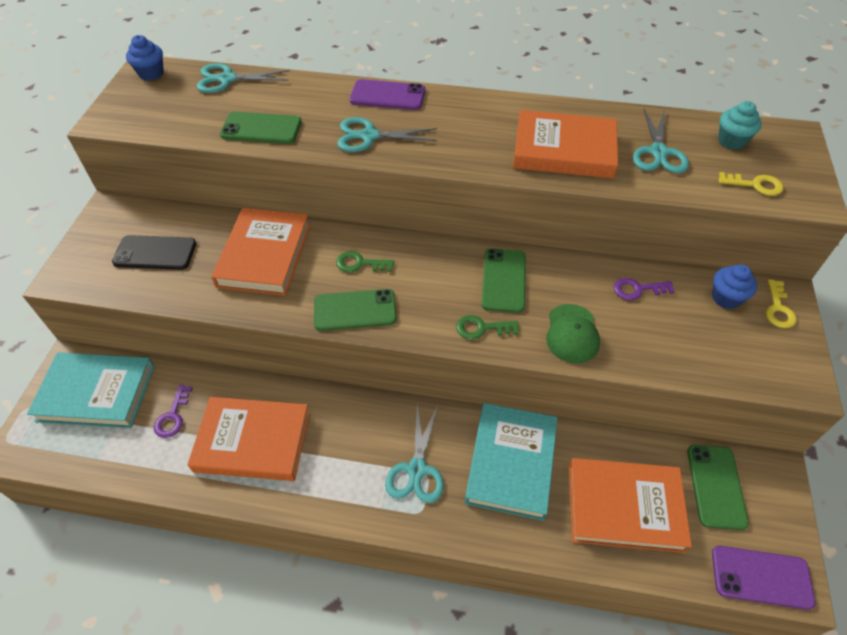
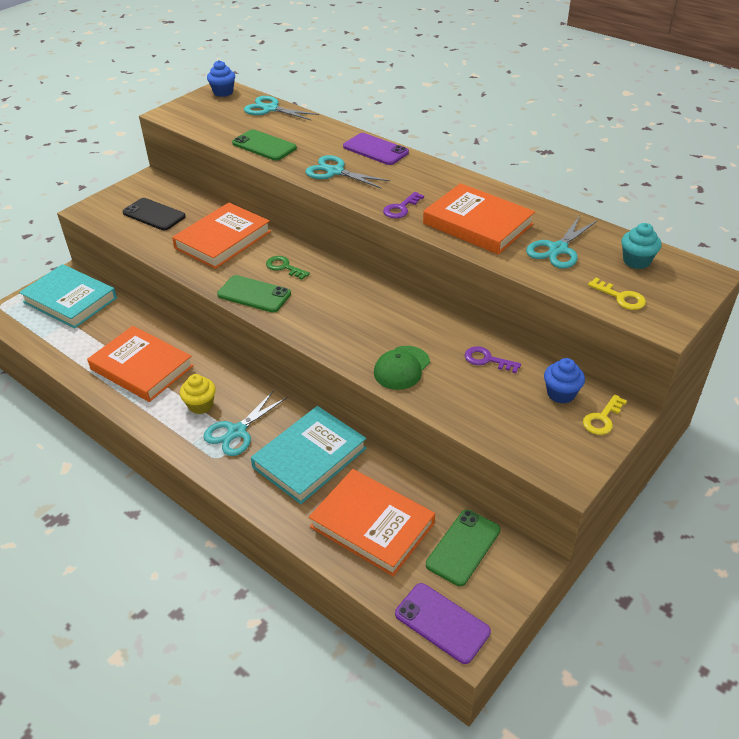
camera: 30 degrees right, 10 degrees down
(173, 416) = (105, 332): purple key -> purple key (401, 208)
(354, 457) = (200, 405): none -> yellow cupcake
(481, 328) = (335, 338): green key -> none
(504, 280) = (382, 315): green phone -> none

